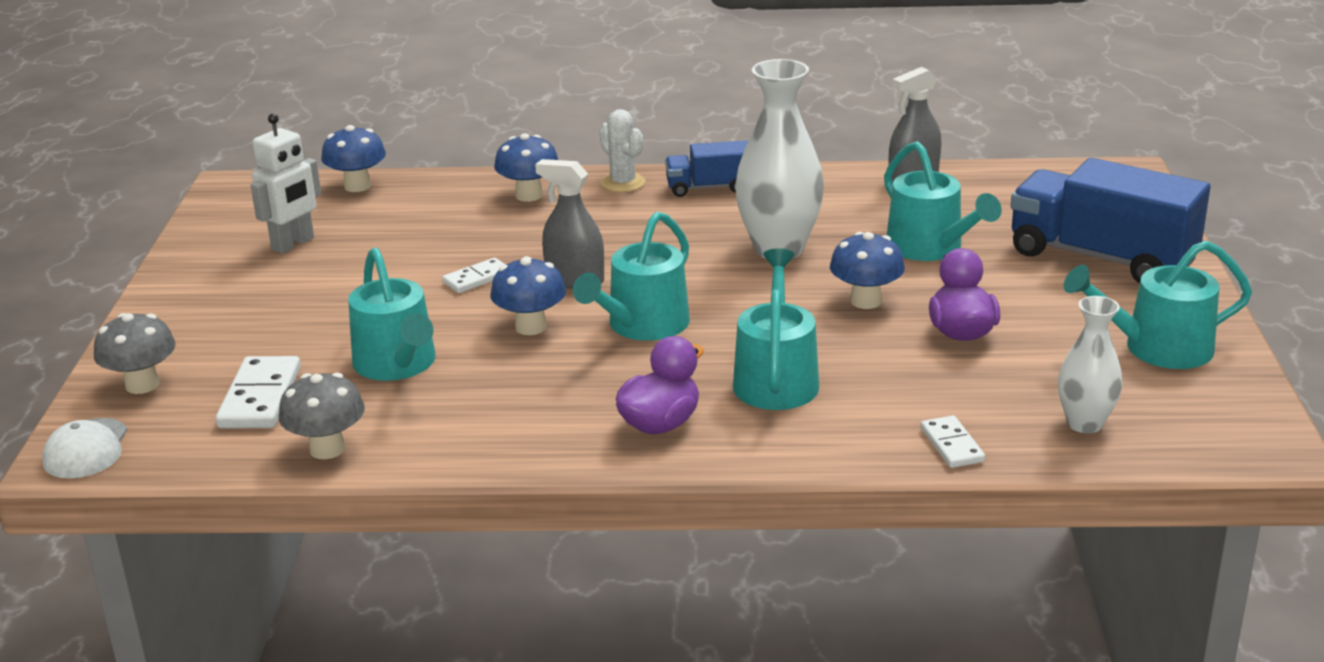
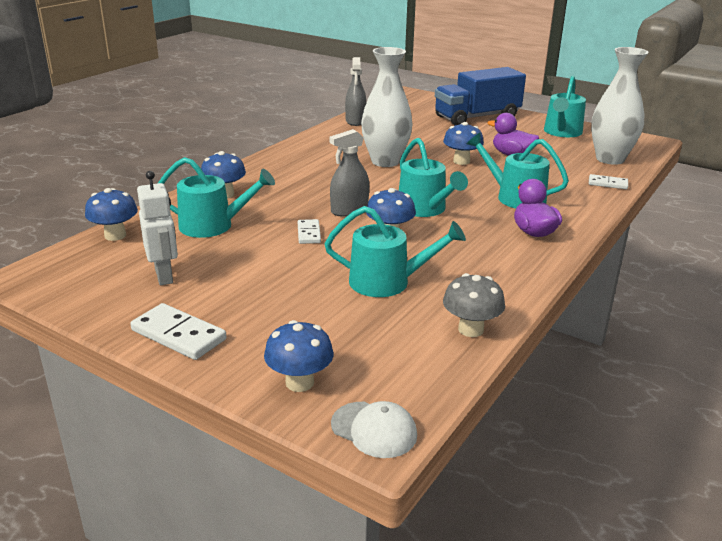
camera: 60 degrees left, 0 degrees up
(142, 385) = (299, 382): grey mushroom -> blue mushroom
(260, 397) = (376, 338): white domino -> white domino (178, 335)
(623, 183) = (252, 170): white cactus -> none
(709, 188) = (294, 156): blue truck -> none
(930, 248) = (427, 137): turquoise watering can -> turquoise watering can (213, 225)
(1085, 423) = (610, 159): white vase -> white vase, size x1.70

